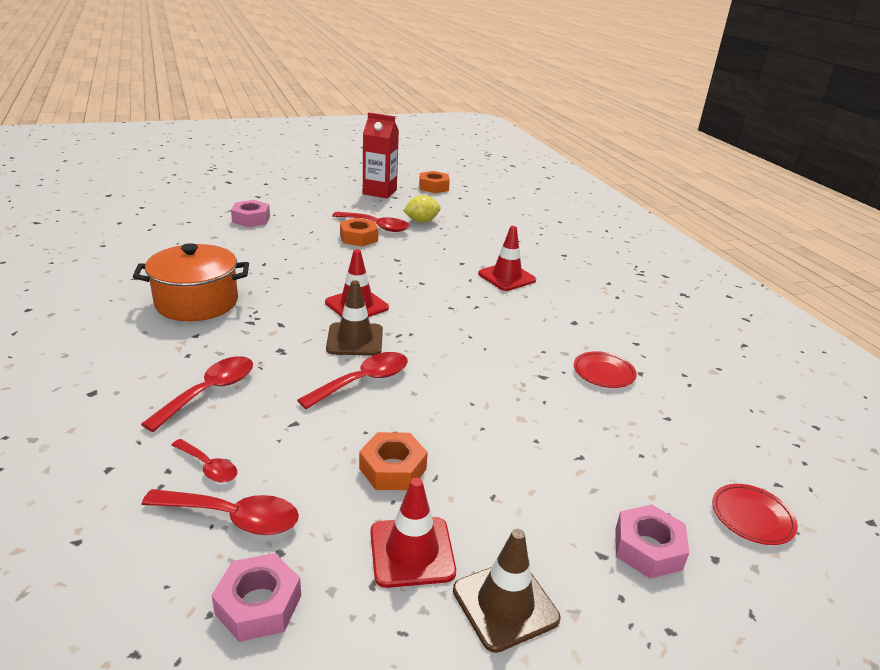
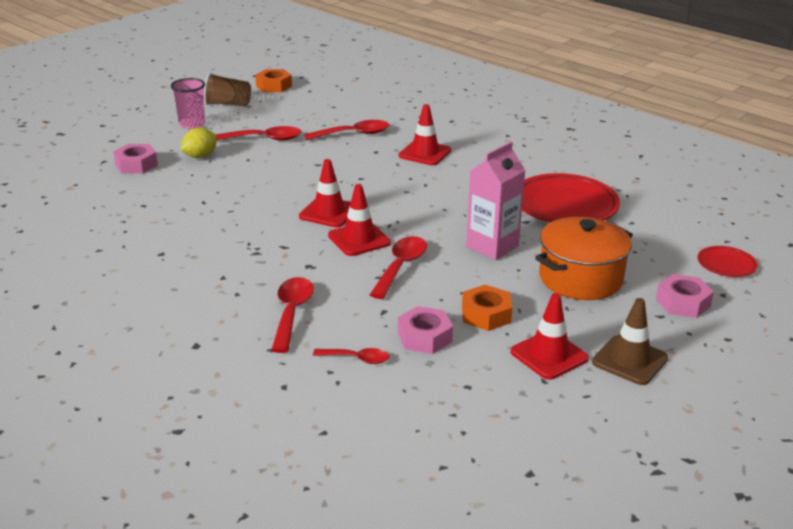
camera: 25 degrees left, 0 degrees up
(197, 302) = (187, 252): orange pot -> orange pot (580, 278)
(233, 518) = (413, 380): red spoon -> red spoon (354, 134)
(258, 604) = (487, 416): pink nut -> pink nut (424, 337)
(332, 200) = (192, 124): none -> pink cup
(355, 340) = (359, 239): brown traffic cone -> red traffic cone
(358, 238) = (261, 154): orange nut -> none
(379, 192) = (228, 104): red carton -> brown cup
(421, 221) = (300, 123): yellow lemon -> yellow lemon (200, 156)
(479, 392) = (492, 246): none -> pink carton
(603, 373) = (565, 205): red plate -> red plate, size x2.01

